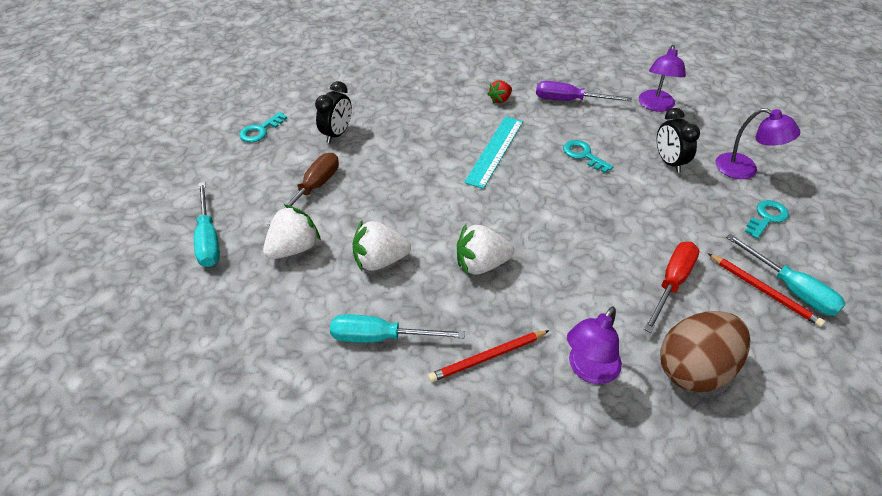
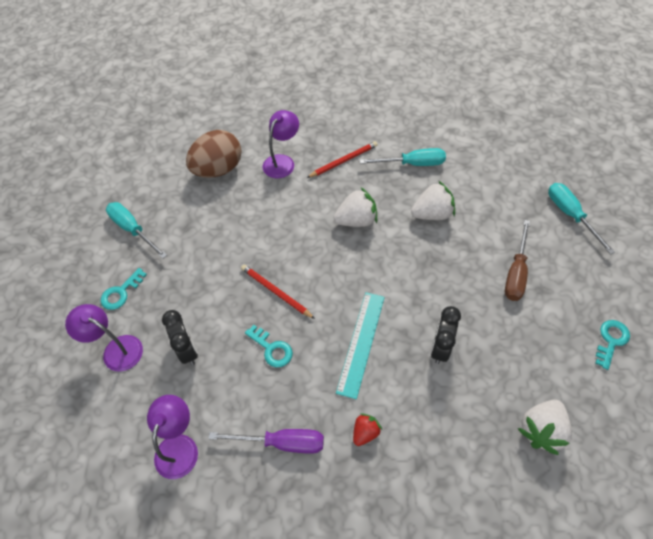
camera: 175 degrees right, 10 degrees up
(294, 248) = (500, 216): white strawberry -> white strawberry (541, 430)
(337, 134) = (529, 346): black clock -> black clock (440, 348)
(672, 283) = (218, 223): red screwdriver -> none
(763, 291) = (153, 225): red pencil -> red pencil (276, 292)

